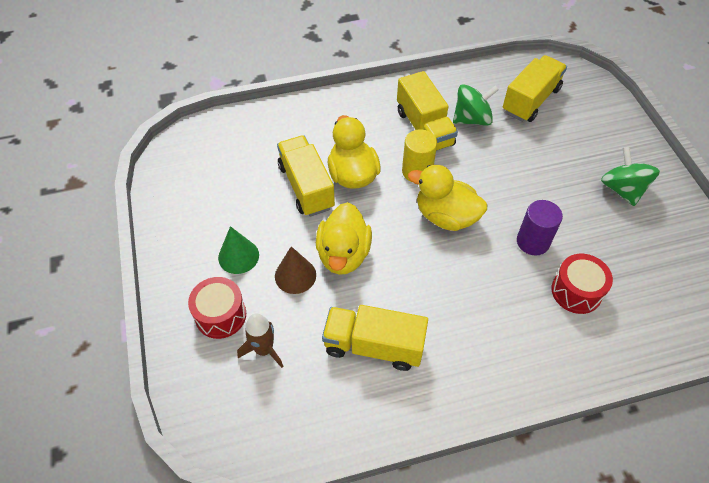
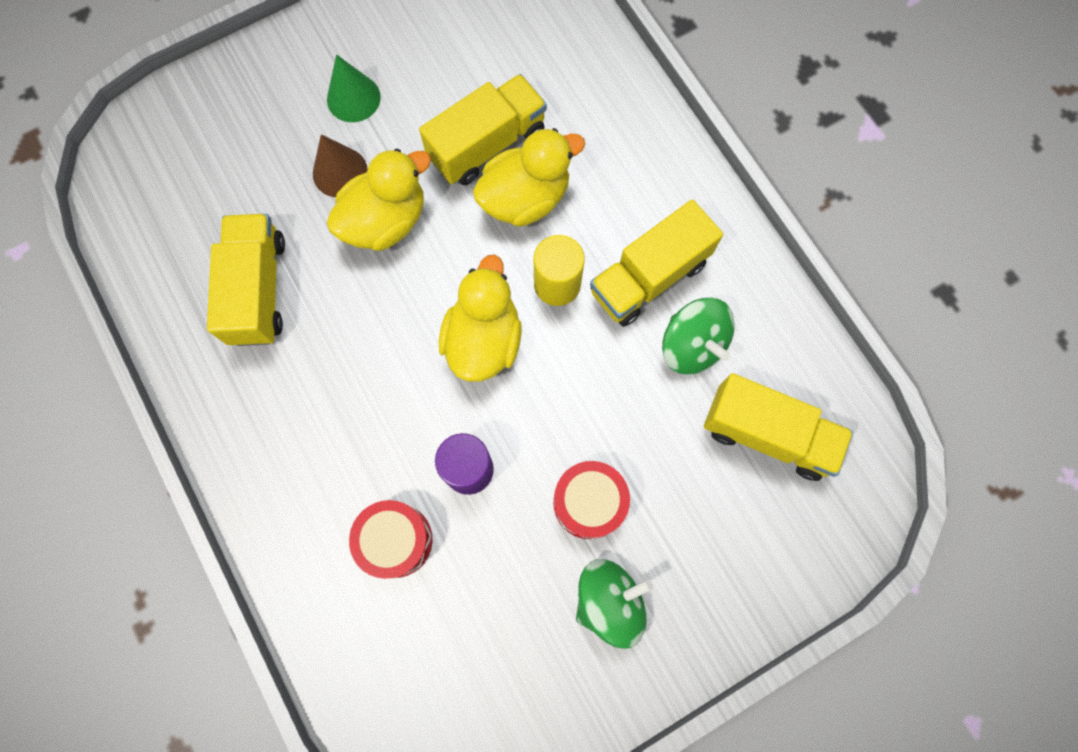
camera: 75 degrees right, 20 degrees up
(220, 315) = (265, 106): red drum -> red drum (589, 502)
(264, 350) = (229, 168): brown rocket -> none
(343, 254) = (385, 221): yellow duck -> yellow duck turned 150 degrees clockwise

